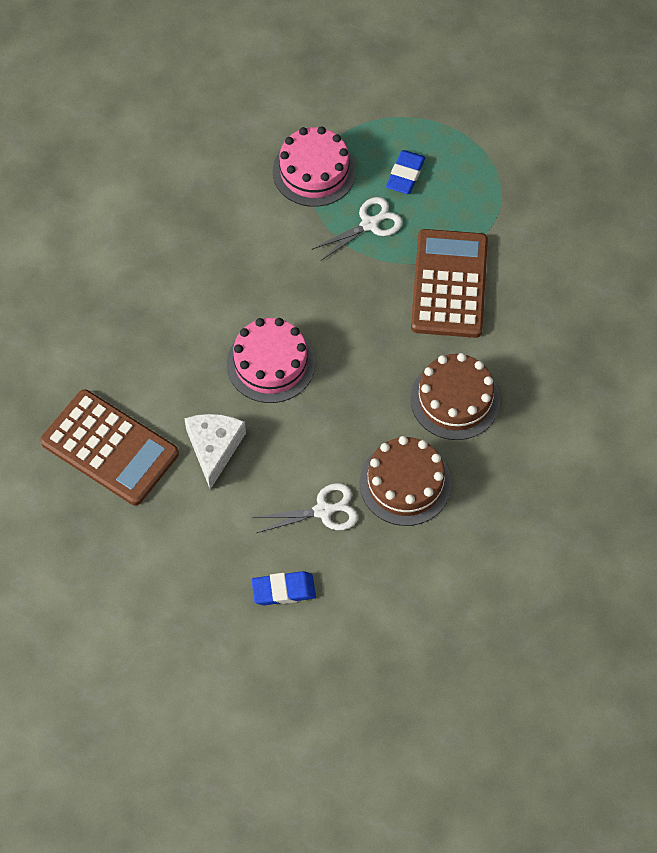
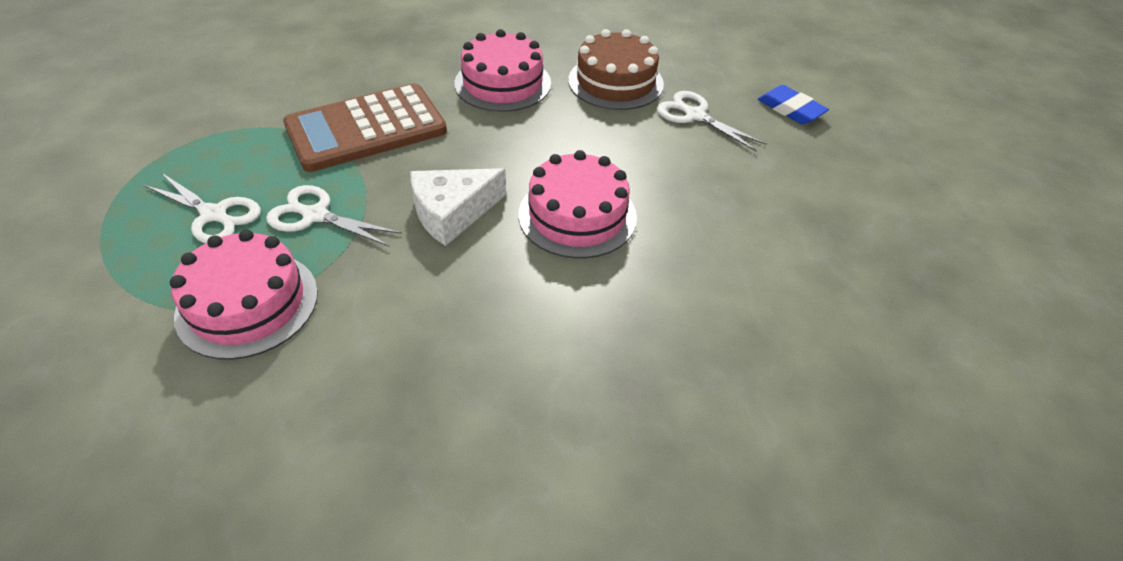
camera: 125 degrees left, 15 degrees down
(109, 448) = (820, 300): brown calculator -> none
(214, 448) = (719, 213): white cheese -> white cheese (452, 213)
(405, 175) = (214, 215): blue eraser -> white scissors
(455, 399) = (503, 83): brown cake -> pink cake

